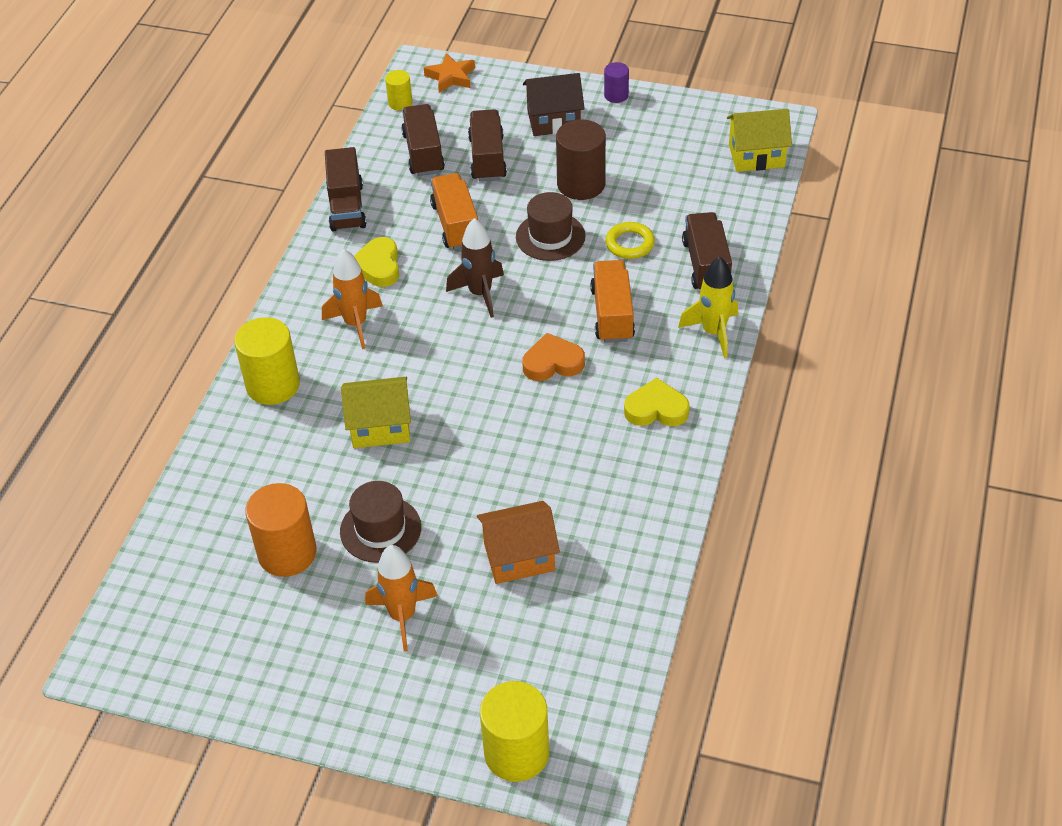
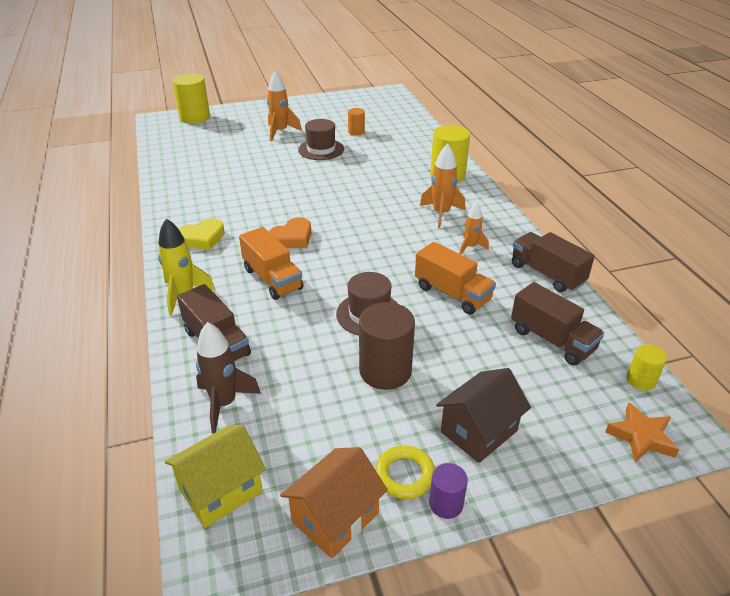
camera: 145 degrees right, 10 degrees down
(287, 553) = (356, 132): orange cylinder -> orange cylinder, size x0.53
(378, 266) = (470, 247): yellow heart -> orange rocket
(380, 427) = (366, 179): yellow house -> none
(480, 294) = (381, 257): brown rocket -> brown rocket (224, 403)
(487, 158) = (493, 359): brown truck -> none
(519, 557) = (240, 161): orange house -> orange house (335, 517)
(630, 244) = (297, 334): yellow ring -> yellow ring (404, 475)

